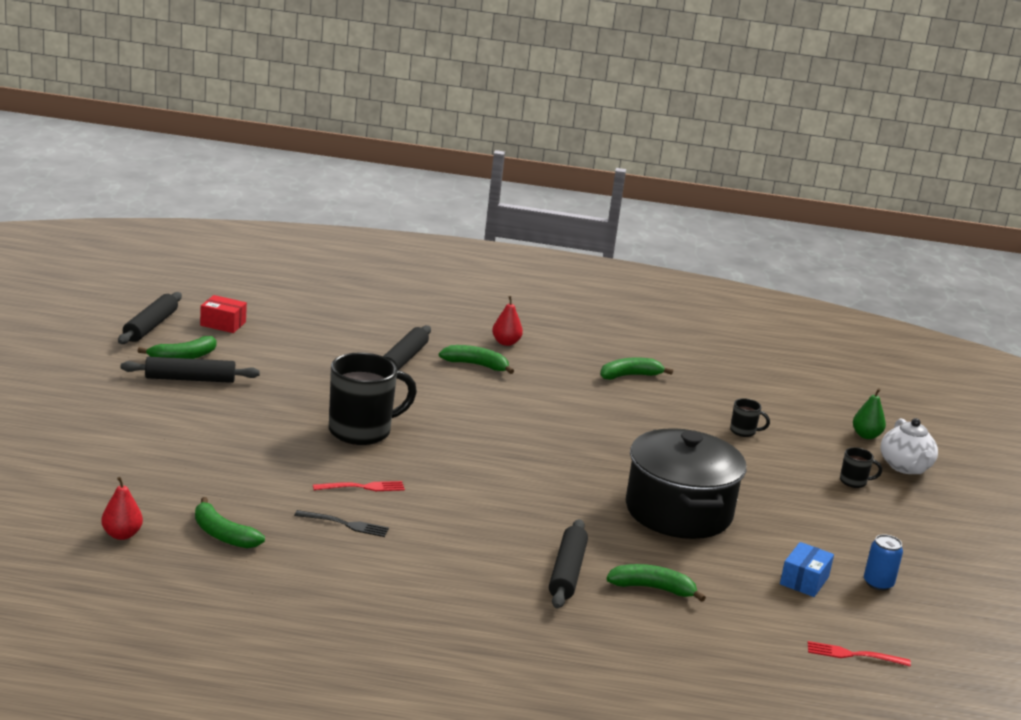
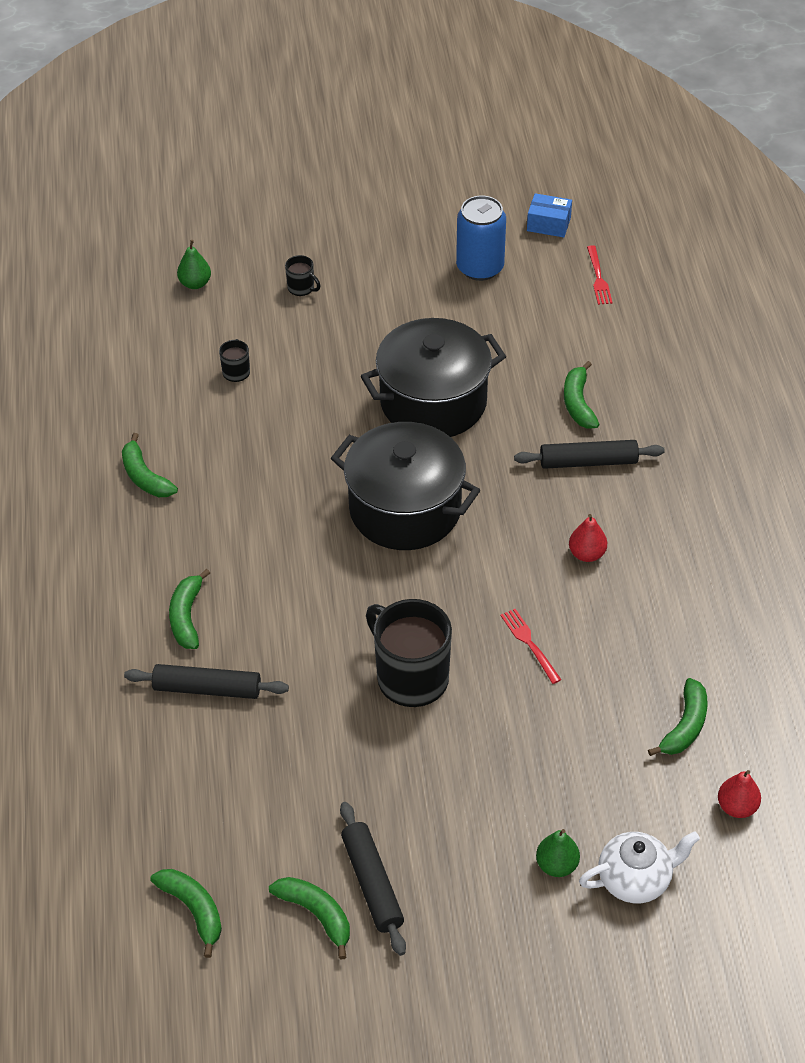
camera: 100 degrees left, 25 degrees up
(141, 445) = (556, 865): none -> green pear
(150, 326) = (242, 990): black rolling pin -> none
(223, 324) = (193, 910): red box -> green banana
(345, 524) = (607, 637): black fork -> none
(506, 343) = (107, 602): red pear -> red pear (586, 554)
(546, 468) = (405, 509): none -> black pot
(804, 580) = (504, 311): blue box -> blue box (548, 224)
(854, 482) = (301, 288): black mug -> black mug turned 135 degrees clockwise
(878, 583) = (480, 267): blue can -> blue can, size x1.75
(905, 467) = (250, 255): white teapot -> white teapot (635, 879)

